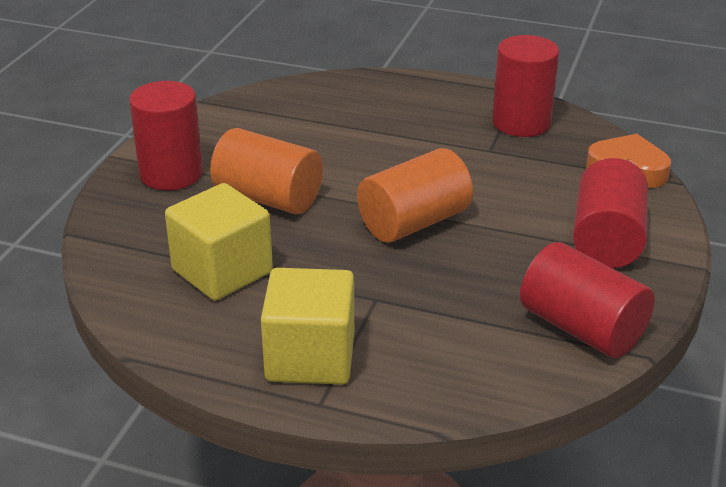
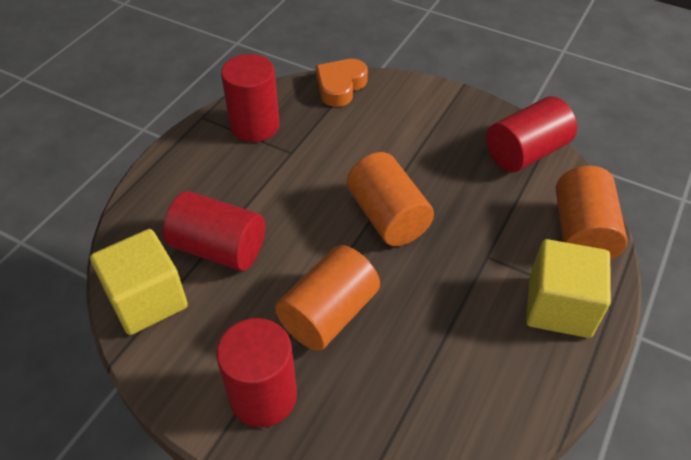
camera: 80 degrees left, 15 degrees up
(222, 271) = (441, 360): yellow cube -> yellow cube (147, 300)
(443, 380) = (582, 232): none -> orange cylinder
(607, 240) = (428, 118): red cylinder -> red cylinder (219, 248)

